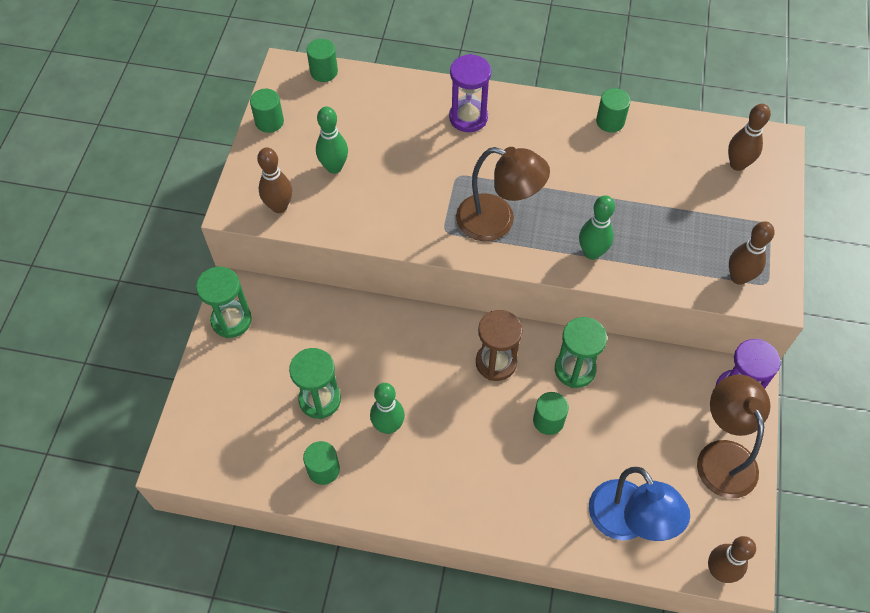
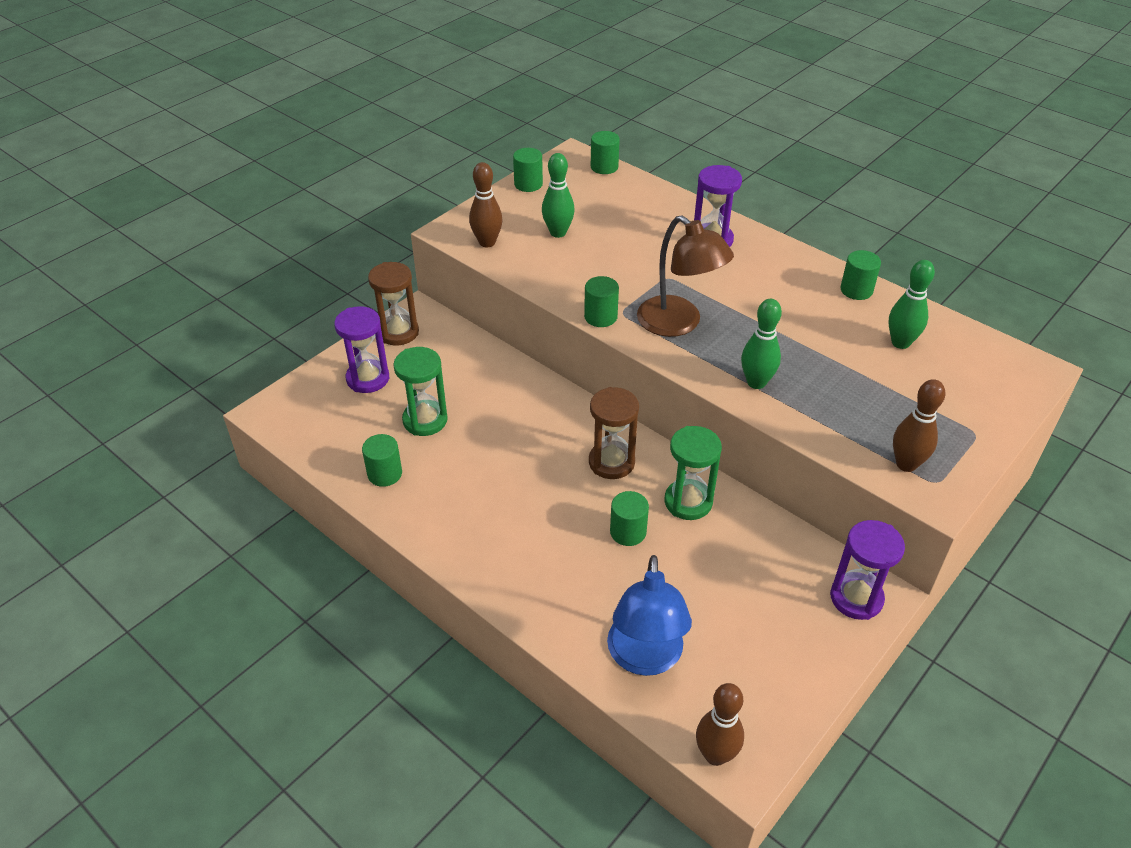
camera: 30 degrees right, 15 degrees down
(231, 320) = (398, 332): green hourglass -> brown hourglass
(239, 382) = (368, 378): none -> purple hourglass
(388, 426) = (469, 467): green bowling pin -> green bowling pin (900, 343)
(431, 244) = (600, 317): none -> green cylinder
(722, 456) = (797, 650): brown lamp -> none
(737, 164) = (976, 371): brown bowling pin -> none

